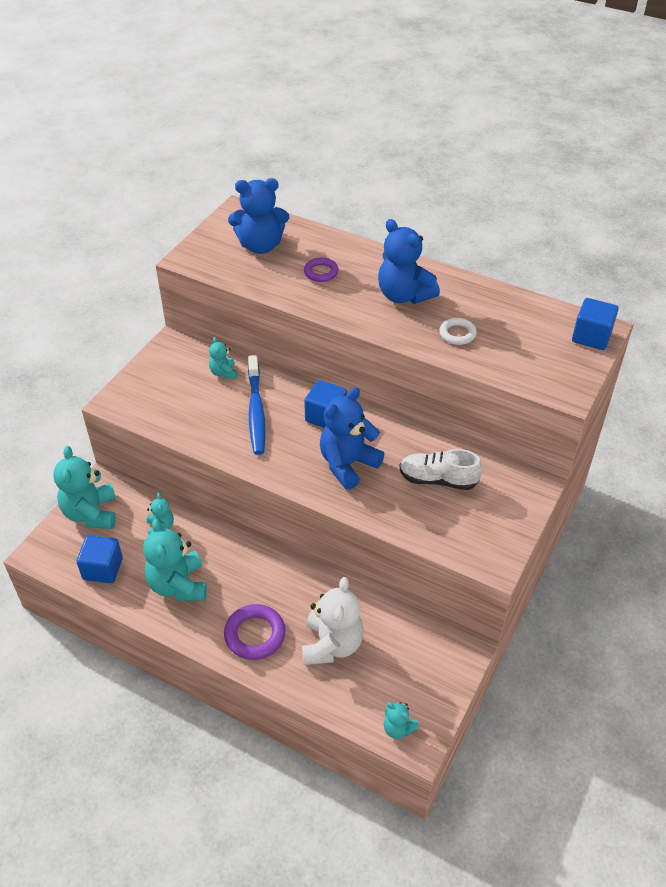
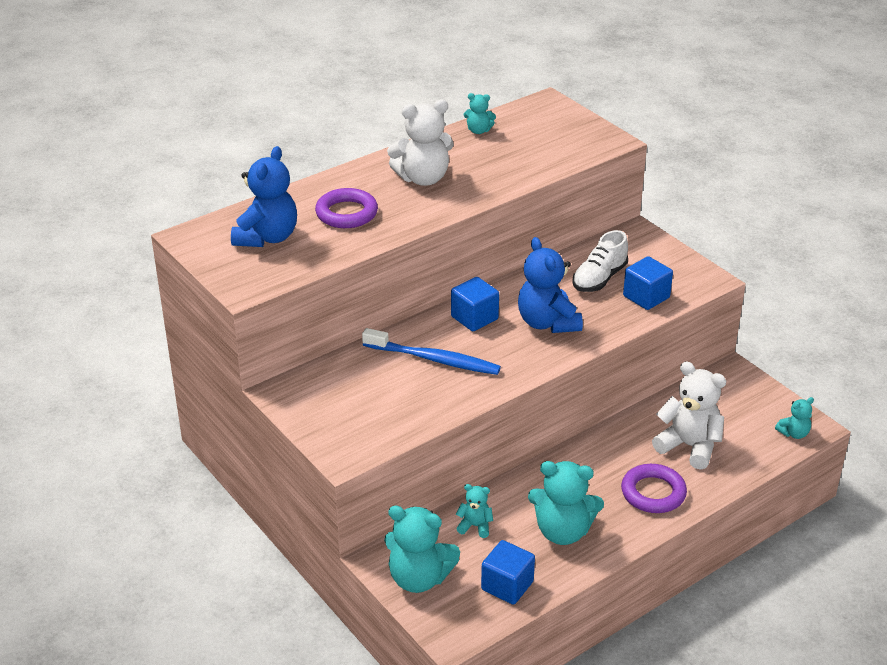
camera: 65 degrees left, 10 degrees down
(223, 373) = (359, 366): turquoise teddy bear -> turquoise teddy bear (478, 131)
(321, 272) = (346, 213): purple ring -> purple ring, size x1.59
(404, 295) = (423, 178): blue teddy bear -> white teddy bear
(457, 334) = (500, 168): white ring -> none
(591, 337) = (553, 109): blue cube -> blue cube (646, 297)

